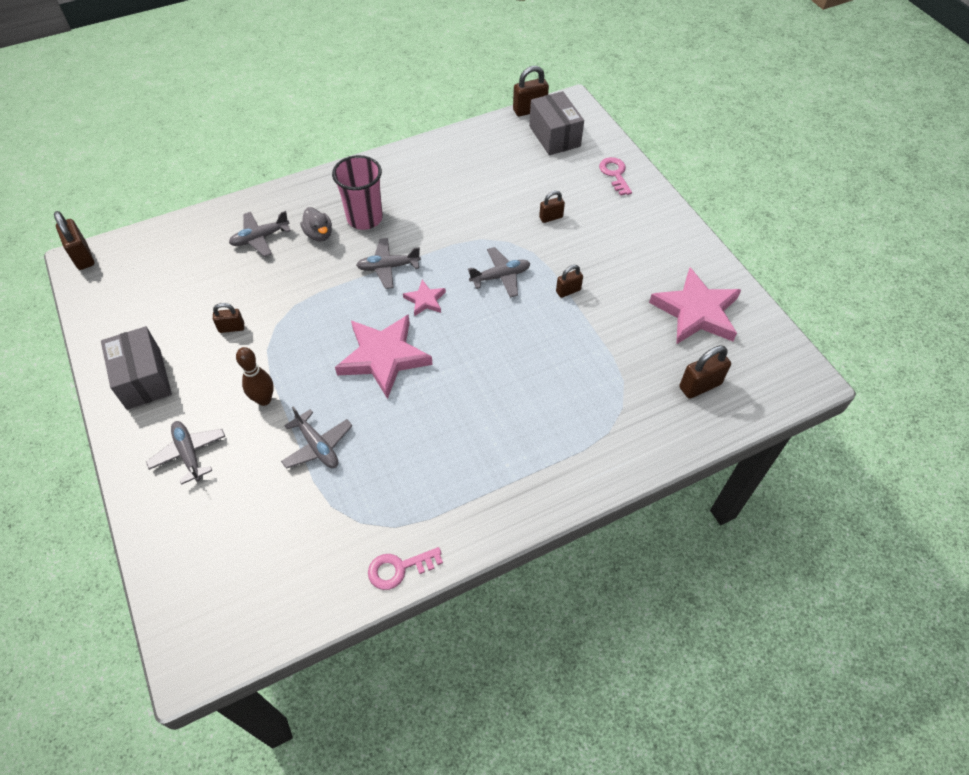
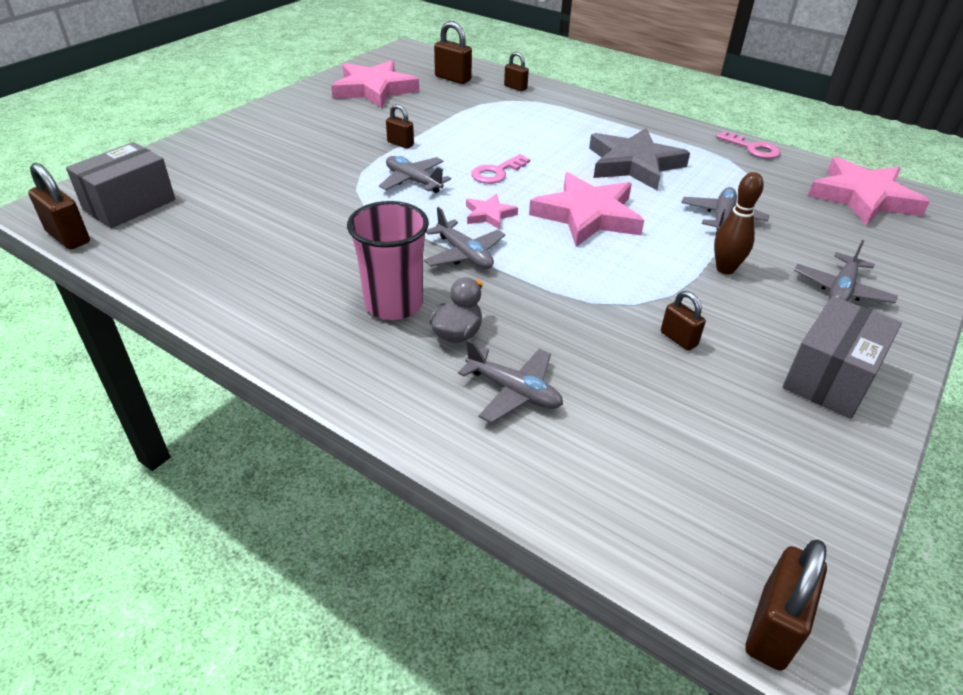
camera: 120 degrees left, 15 degrees down
(259, 591) = (863, 197): none -> pink star
(435, 438) = (633, 164): none -> grey star
(551, 217) = (296, 174): brown padlock -> brown padlock (515, 87)
(615, 174) = (194, 153): pink key -> pink key (497, 172)

